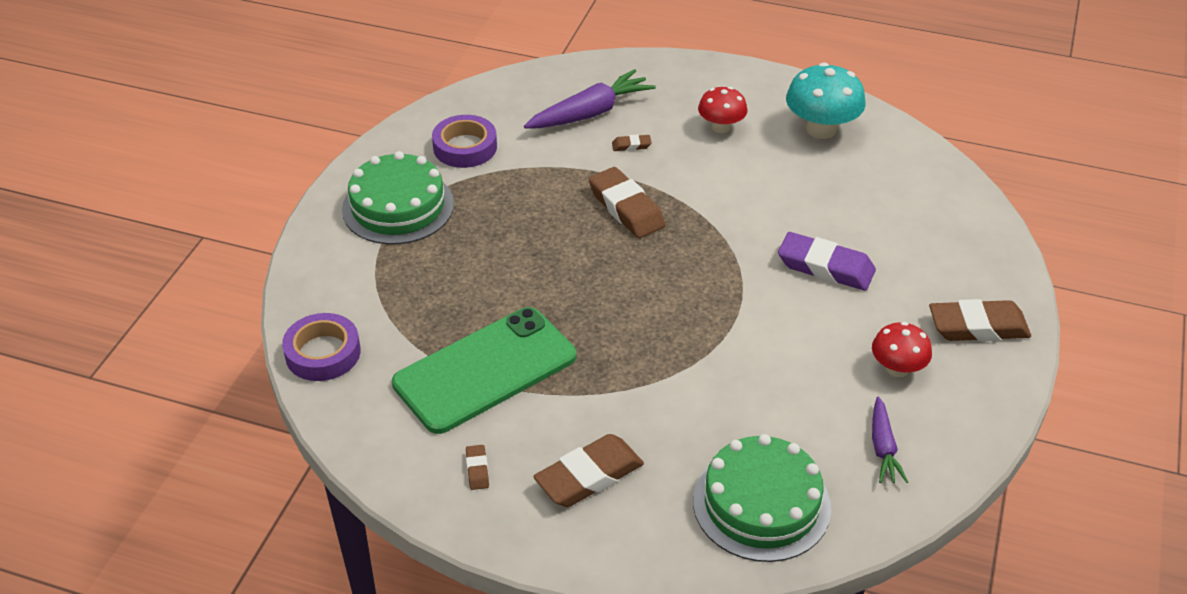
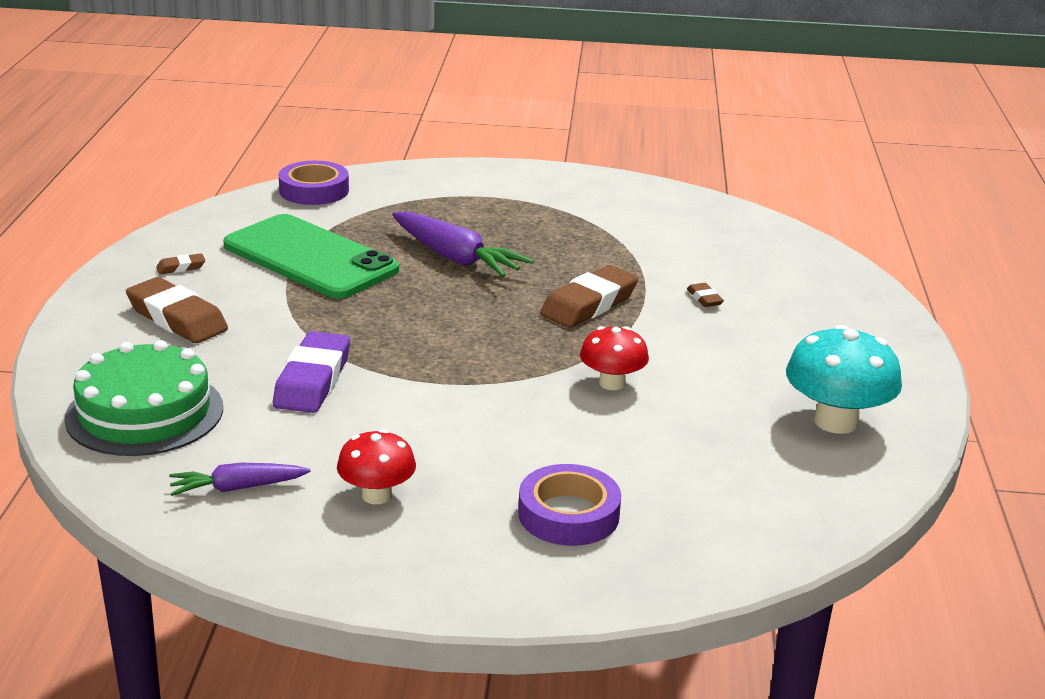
camera: 75 degrees right, 15 degrees down
(398, 206) = (526, 196): green cake -> none
(465, 147) = (638, 215): purple tape -> purple tape (568, 514)
(590, 113) = (747, 270): purple carrot -> purple carrot (455, 257)
(721, 127) = (784, 350): red mushroom -> red mushroom (612, 383)
(825, 267) = (547, 436): purple eraser -> purple eraser (312, 380)
(978, 327) = (478, 560): brown eraser -> none

